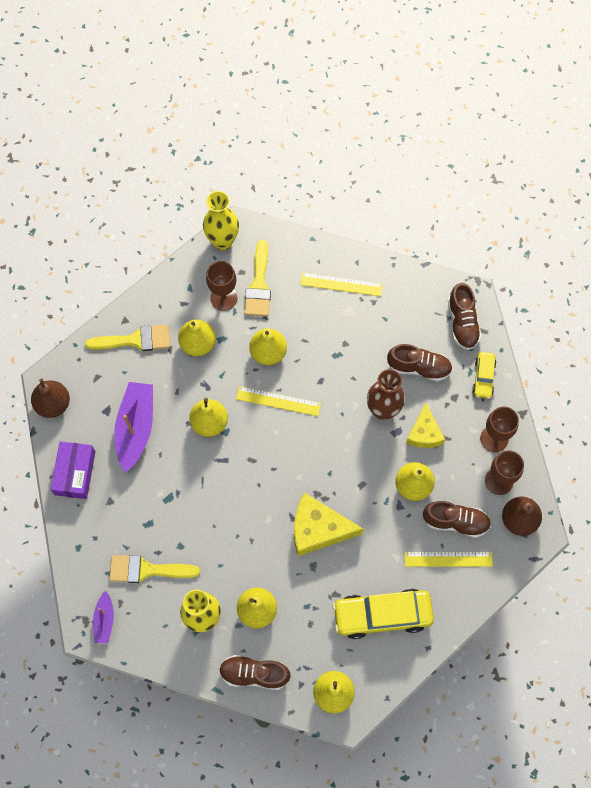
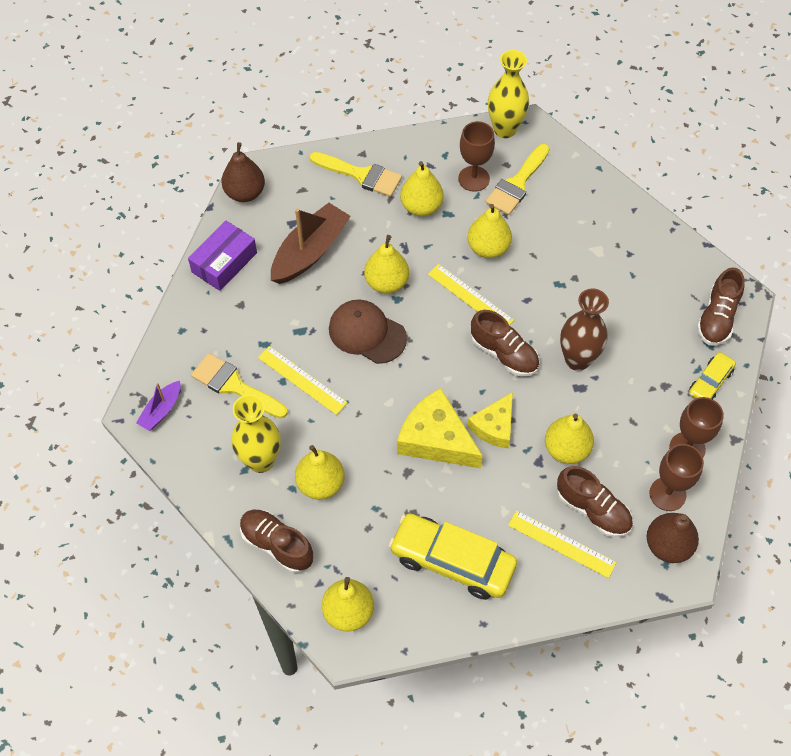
camera: 30 degrees right, 10 degrees down
(135, 428) = (310, 252): purple boat -> brown boat
(219, 472) = (367, 333): none -> brown cap
(341, 284) = (604, 222): yellow ruler -> yellow ruler (302, 380)
(419, 367) = (642, 338): brown shoe -> brown shoe (504, 354)
(424, 433) = (610, 404): yellow cheese -> yellow cheese (494, 426)

